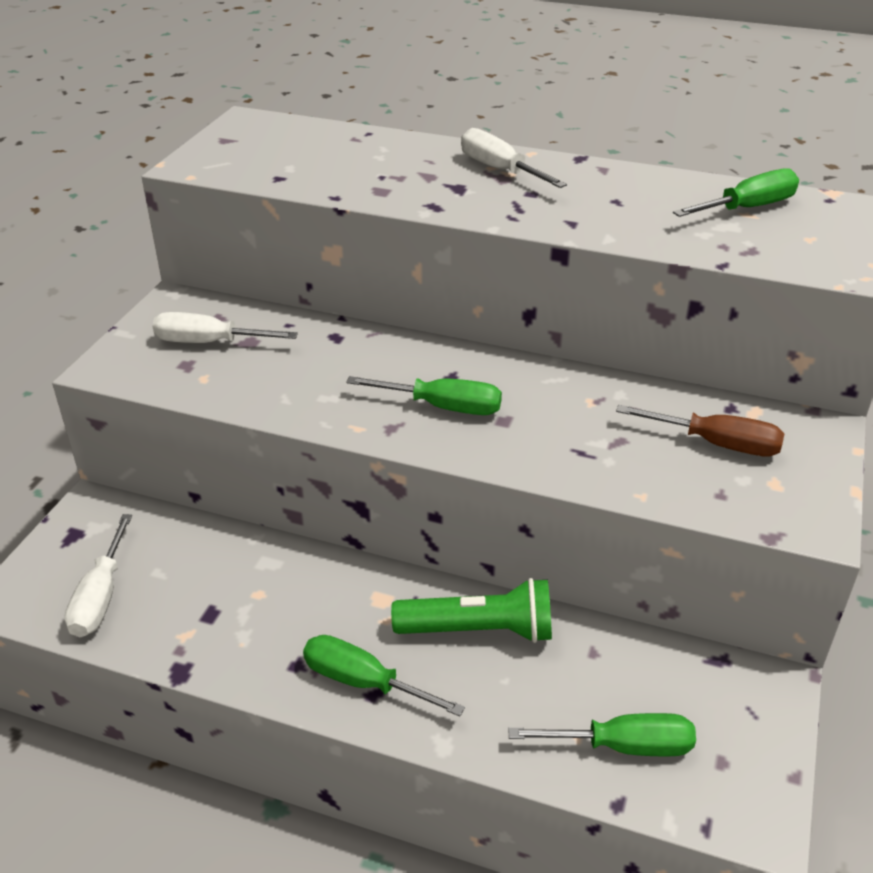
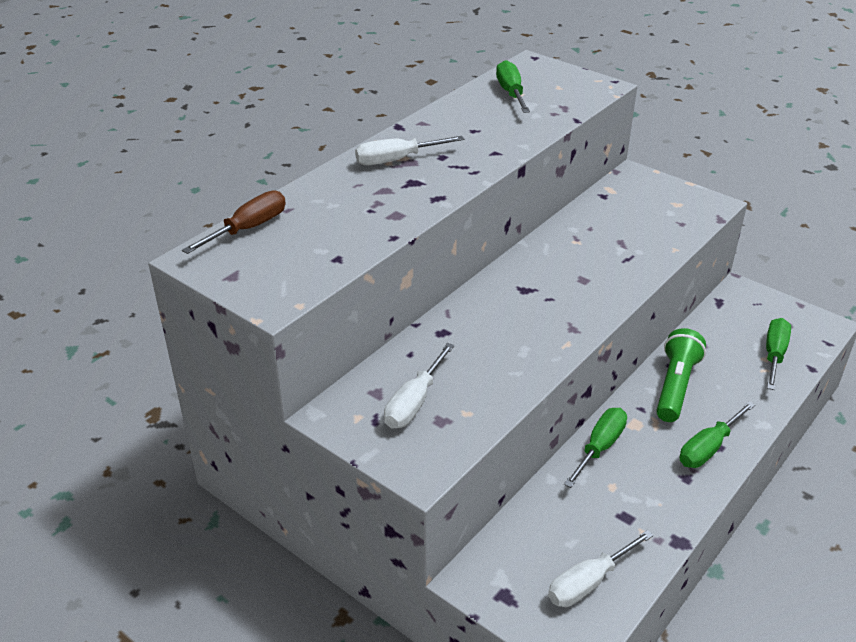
camera: 70 degrees left, 0 degrees up
(101, 596) = (589, 582): white screwdriver -> white screwdriver turned 120 degrees clockwise
(442, 407) = (558, 301): green screwdriver -> green screwdriver (599, 447)
(716, 444) = (636, 211): brown screwdriver -> brown screwdriver (248, 228)

